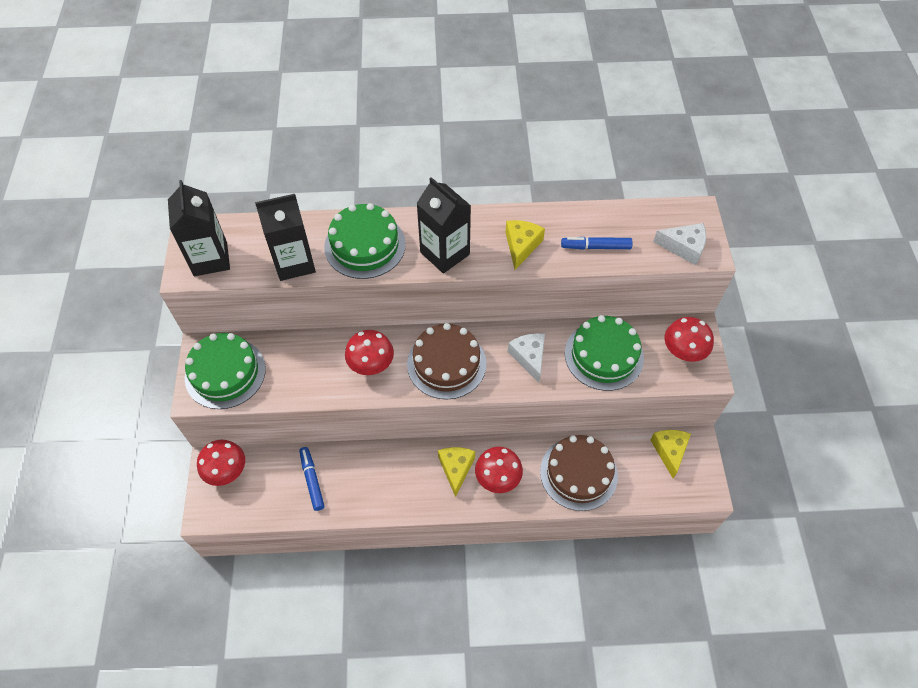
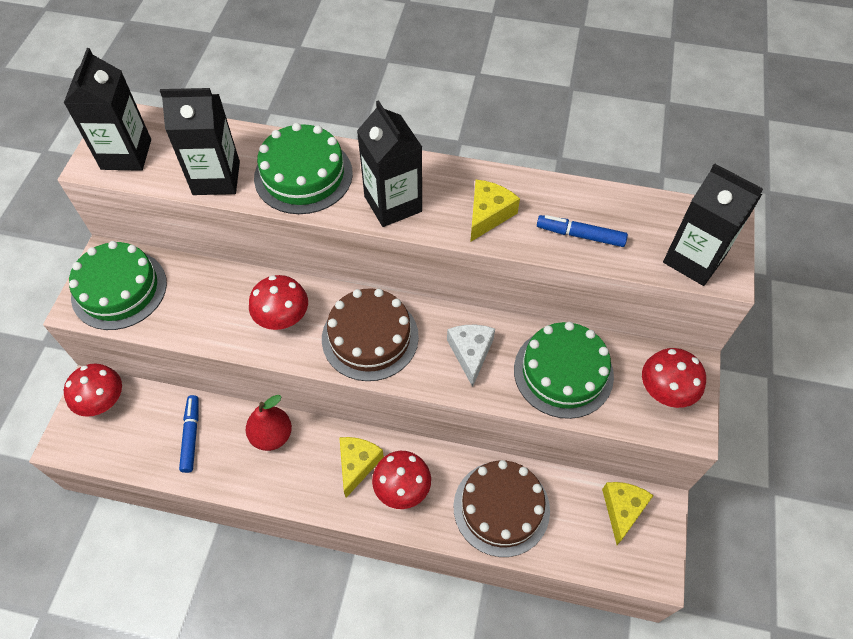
camera: 15 degrees right, 0 degrees up
(379, 463) = (272, 435): none -> red pear
(684, 247) = (694, 259): white cheese -> black carton

